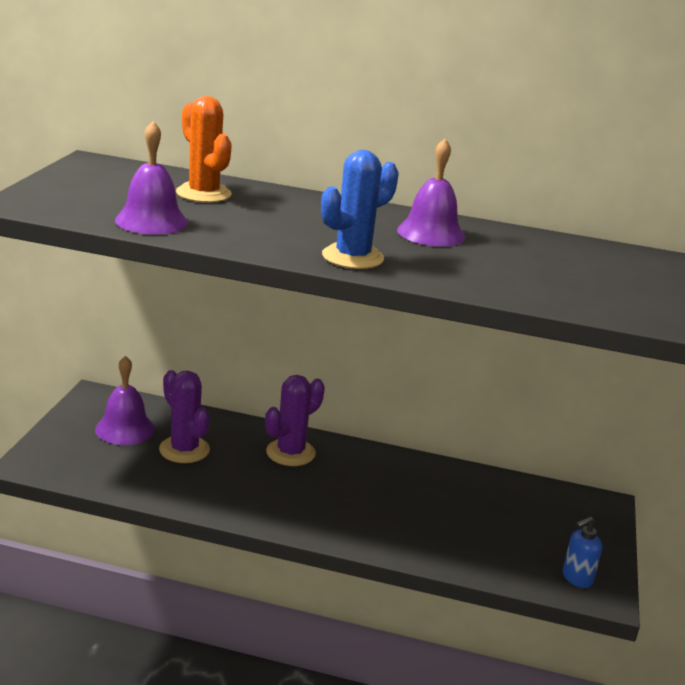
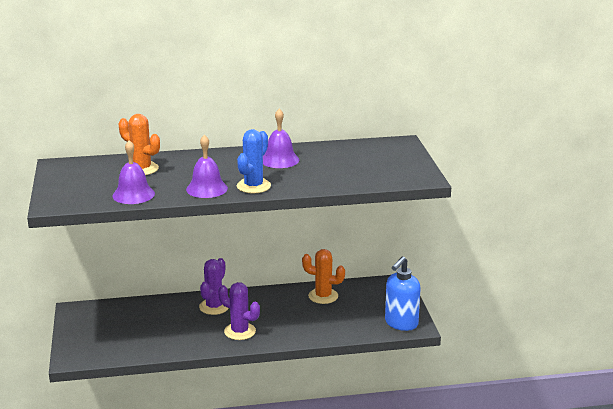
camera: 20 degrees left, 0 degrees up
(125, 429) = (109, 323): purple bell -> purple bell (206, 188)
(184, 450) = (153, 323): purple cactus -> purple cactus (240, 331)
(469, 489) = (323, 296): none -> orange cactus
(576, 578) = (401, 323): blue soap dispenser -> blue soap dispenser, size x1.85

